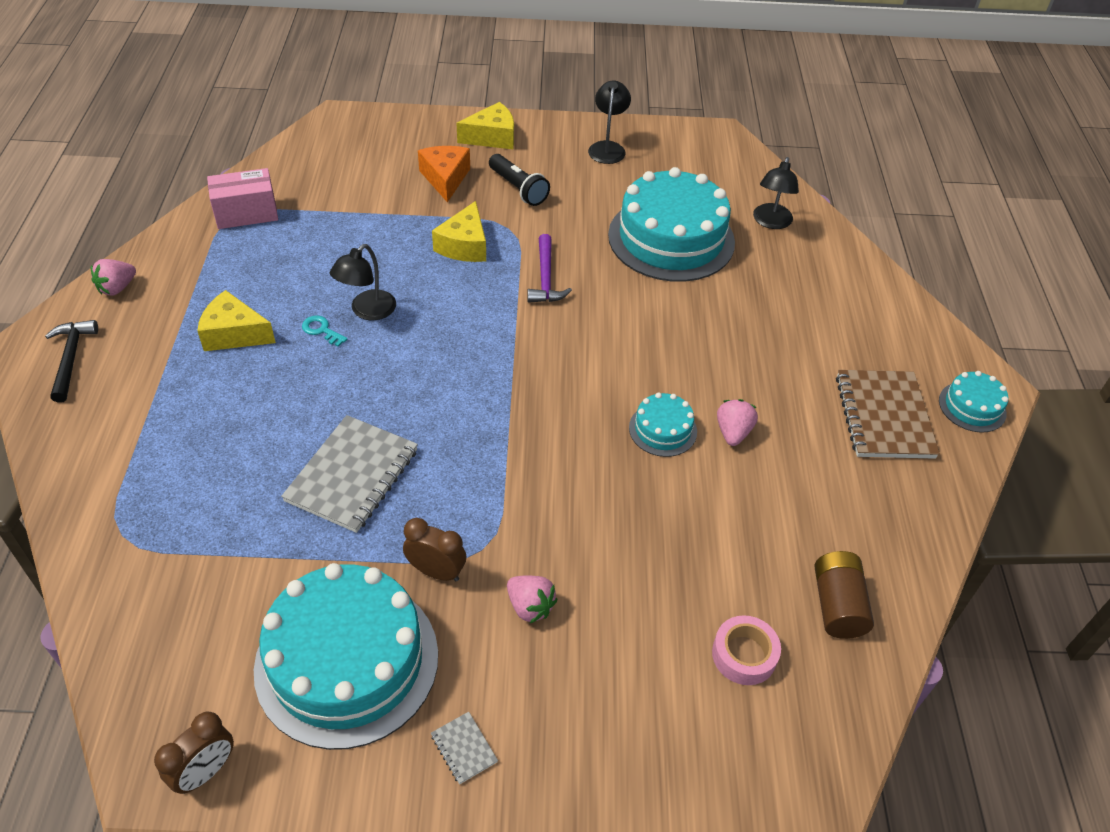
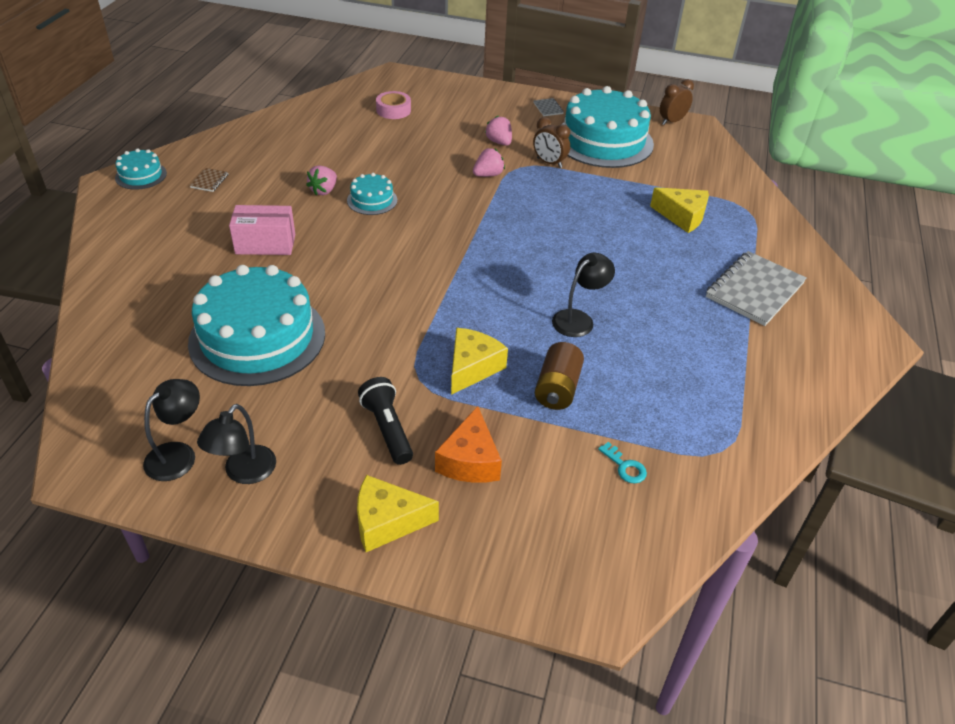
camera: 165 degrees left, 5 degrees down
(71, 358) = (834, 324): black hammer -> none
(117, 288) = (822, 383): pink strawberry -> pink strawberry (488, 175)
(234, 334) = (698, 320): yellow cheese -> yellow cheese (682, 216)
(246, 213) = (710, 452): pink box -> pink box (265, 244)
(321, 330) = (620, 310): turquoise key -> turquoise key (625, 467)
(352, 475) = (597, 212): grey notebook -> grey notebook (754, 290)
(545, 278) = (405, 320): purple hammer -> none
(771, 222) = (140, 336): black lamp -> black lamp (178, 454)
(837, 605) = (329, 116): brown battery -> brown battery (557, 389)
(884, 416) = (209, 181): brown notebook -> brown notebook, size x0.43

